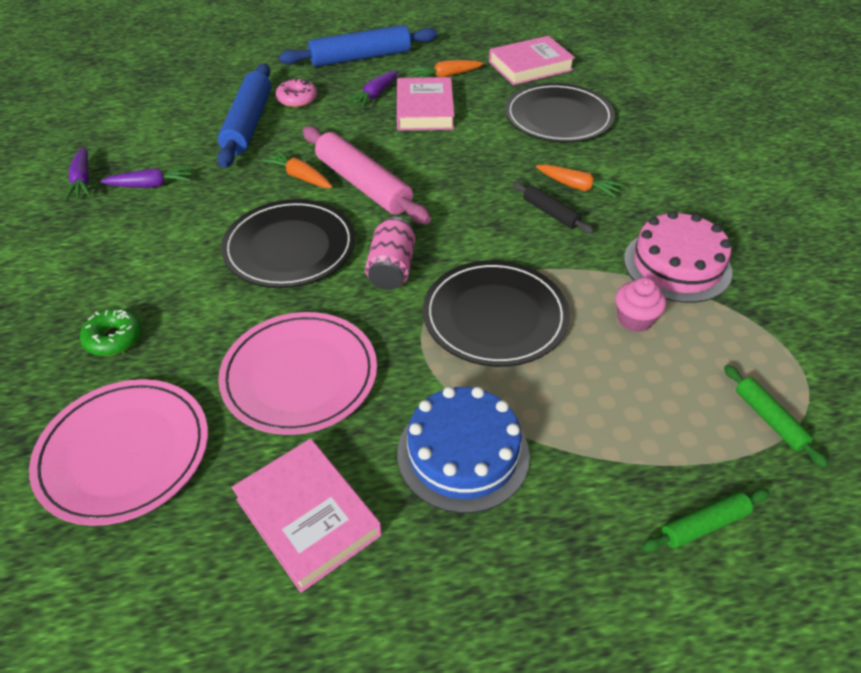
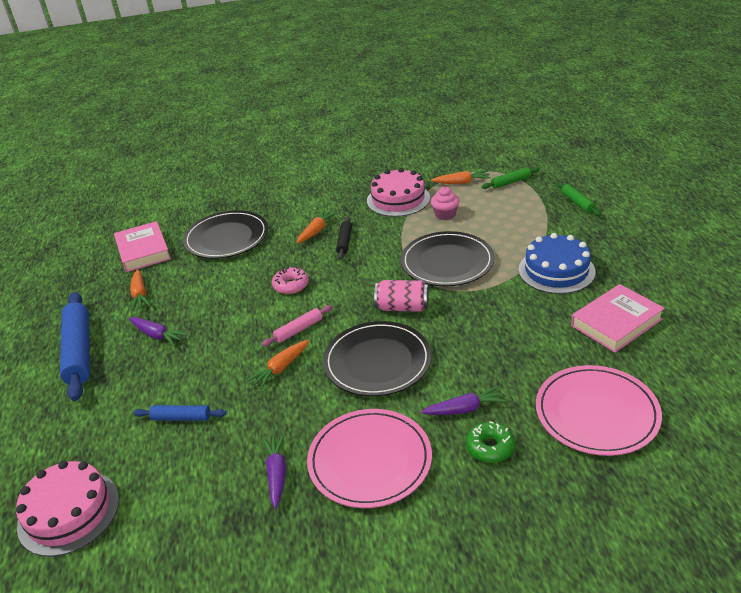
camera: 85 degrees left, 10 degrees down
(82, 180) = (258, 538): purple carrot -> purple carrot (465, 409)
(162, 86) = (69, 512): none -> pink cake
(248, 124) = (181, 418): blue rolling pin -> blue rolling pin, size x0.50
(297, 99) = (145, 388): pink donut -> pink donut (291, 285)
(299, 375) = (511, 339): pink plate -> pink plate (370, 460)
(363, 185) = (298, 330): pink rolling pin -> pink rolling pin, size x0.50
(424, 110) = (193, 304): pink book -> none
(550, 213) = (344, 242): black rolling pin -> black rolling pin turned 45 degrees counterclockwise
(751, 346) = (461, 182): none -> orange carrot

